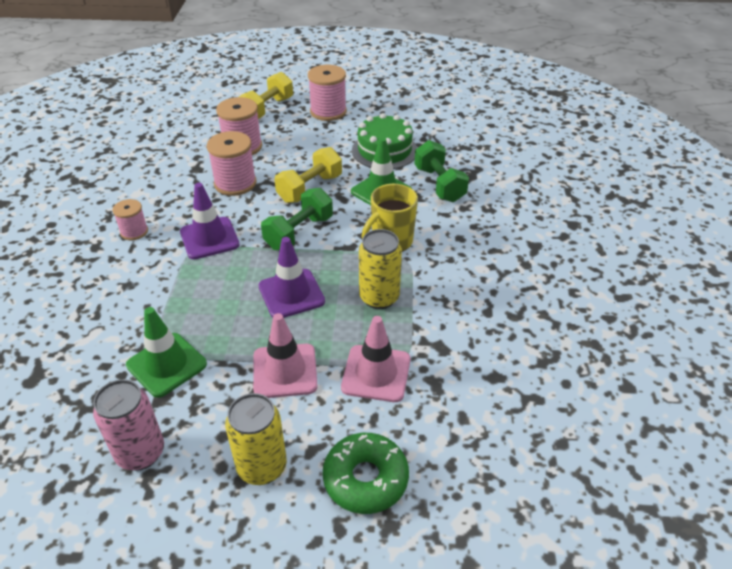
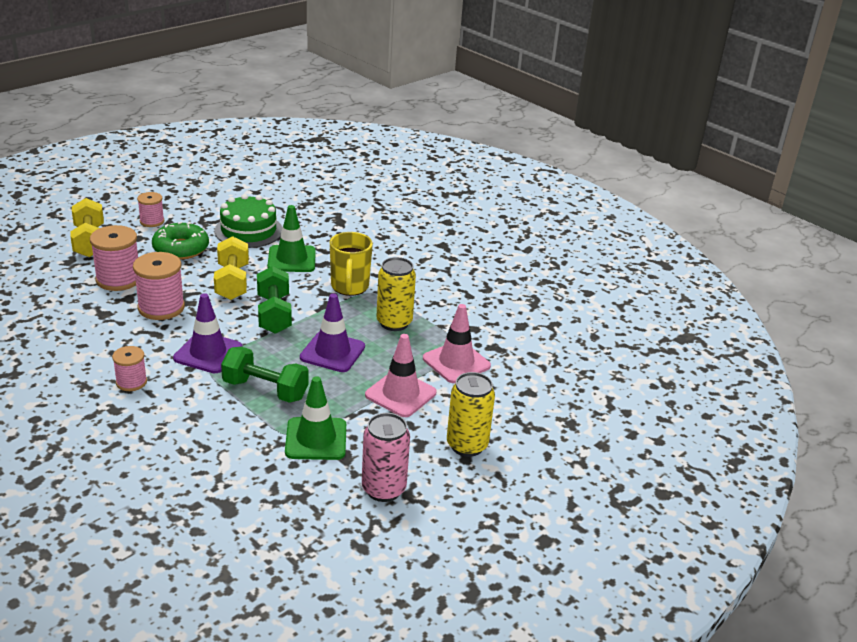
camera: 50 degrees left, 10 degrees down
(328, 111) = (152, 221): pink spool -> pink spool, size x0.60
(365, 479) = (529, 412): green donut -> green donut (181, 249)
(439, 184) = (326, 236): green dumbbell -> green dumbbell (265, 390)

